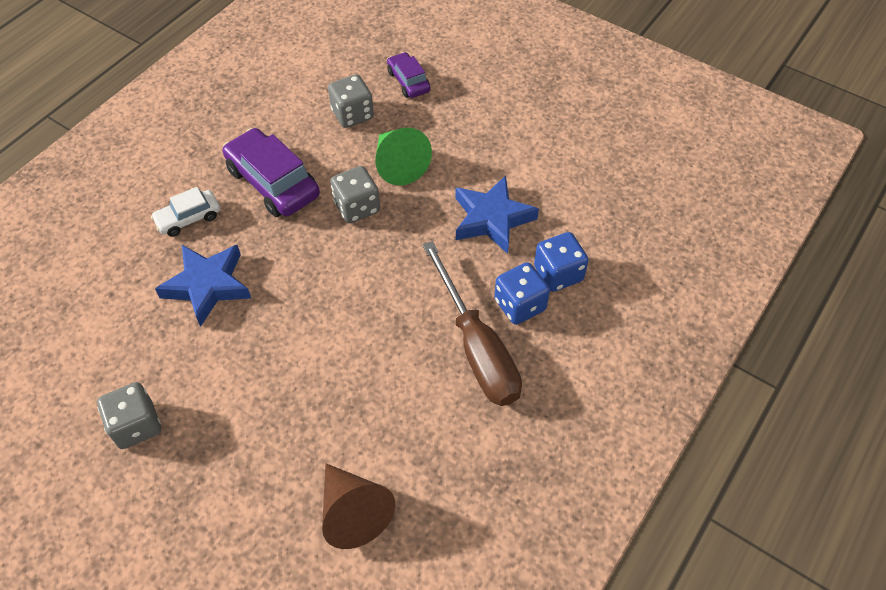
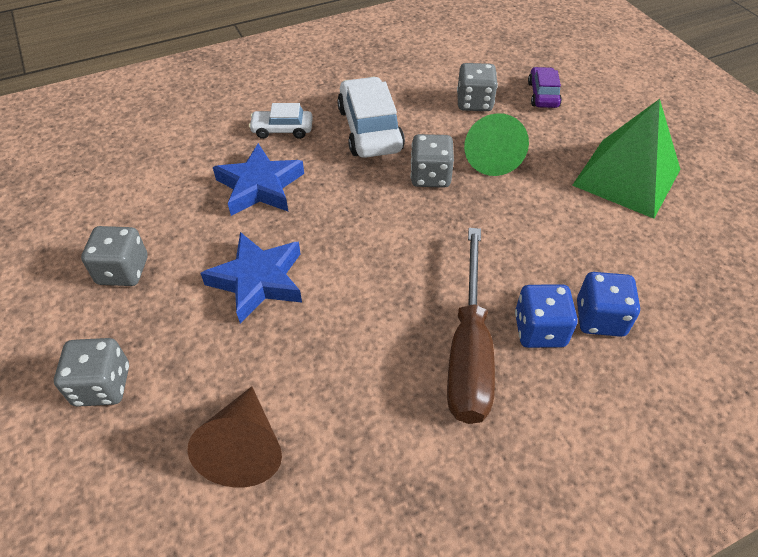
camera: 30 degrees right, 5 degrees down
(197, 529) = (102, 385): none -> grey dice
(273, 182) = (369, 129): purple car -> white car
(492, 219) = (556, 237): blue star -> blue star (258, 280)
(518, 137) = (626, 177): none -> green pyramid

